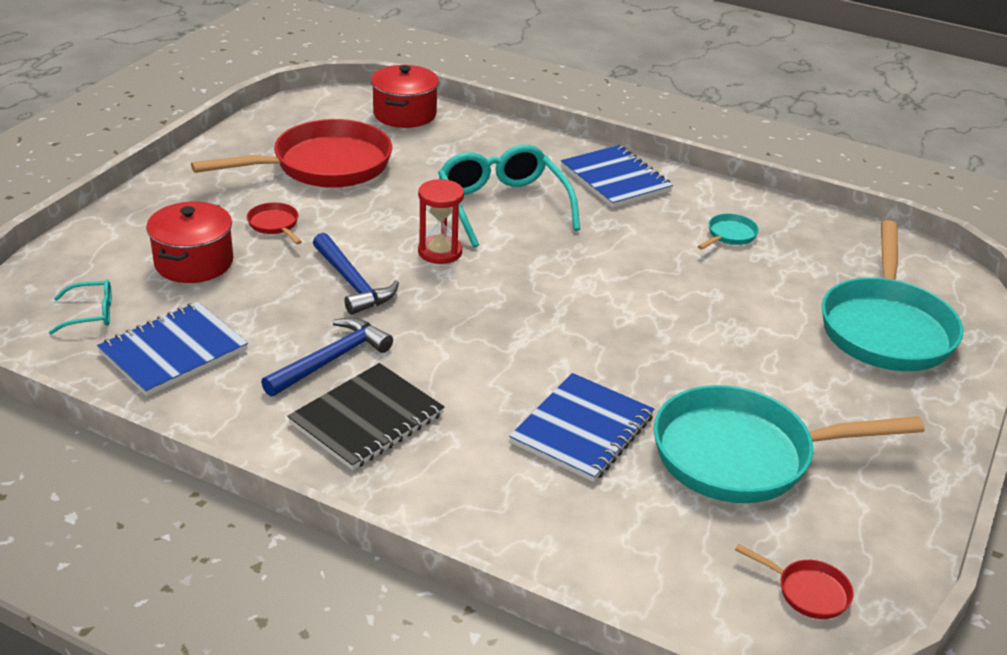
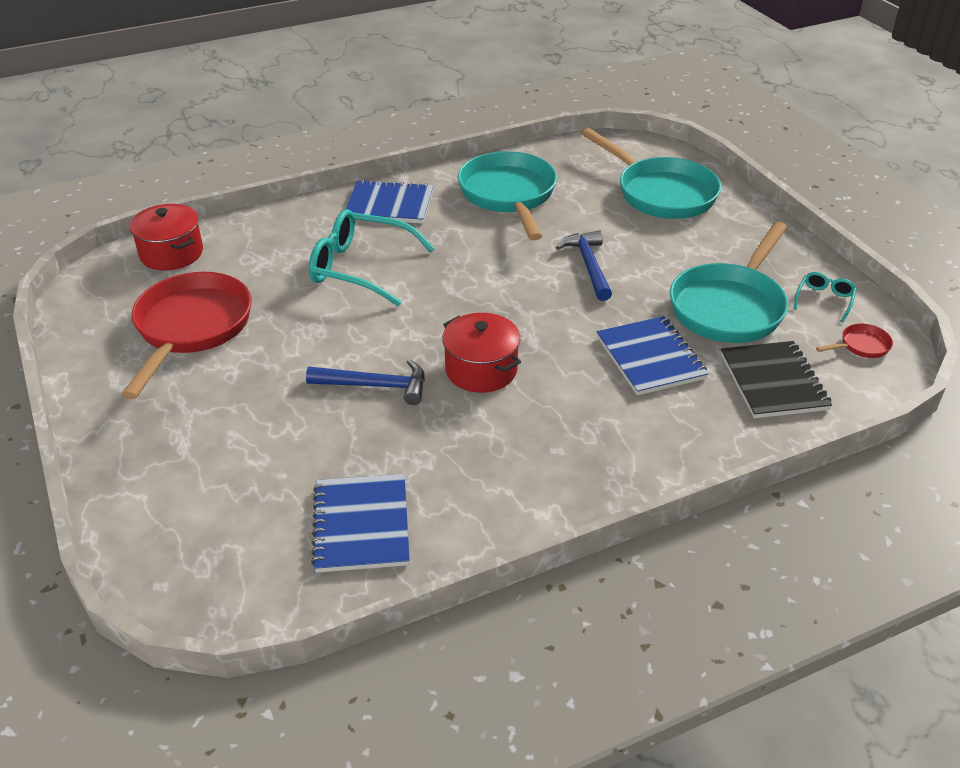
camera: 50 degrees left, 5 degrees up
(90, 314) = (250, 558): turquoise glasses -> turquoise glasses (824, 300)
(194, 262) = (245, 462): red pot -> red pot (481, 370)
(275, 225) = (245, 392): red pan -> none
(331, 359) = (461, 439): blue hammer -> blue hammer (588, 265)
(367, 419) = (550, 452): black notebook -> black notebook (773, 382)
(440, 252) = (385, 324): red hourglass -> none
(729, 235) = (509, 195): turquoise pan -> turquoise pan, size x2.47

